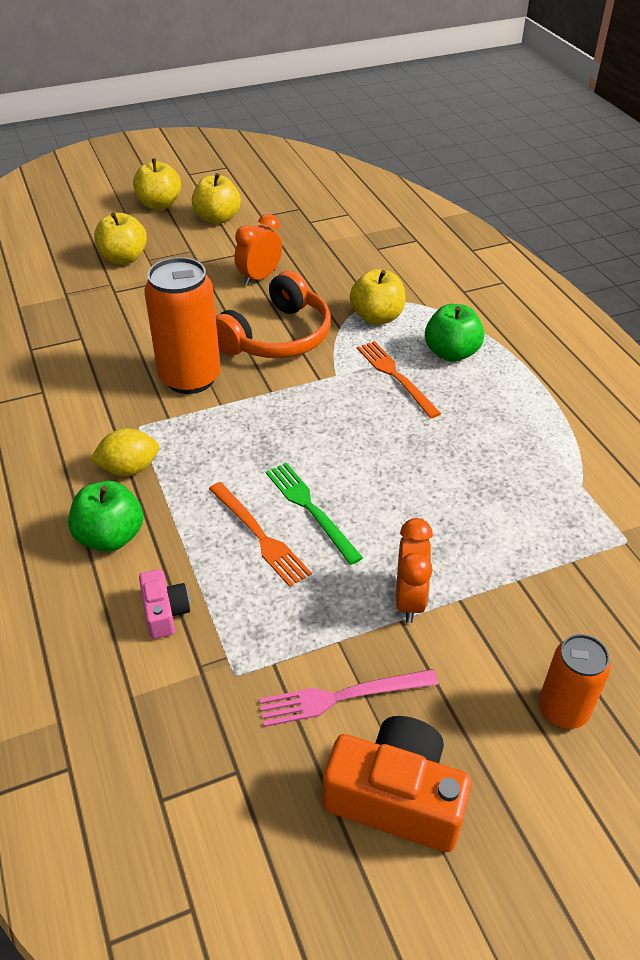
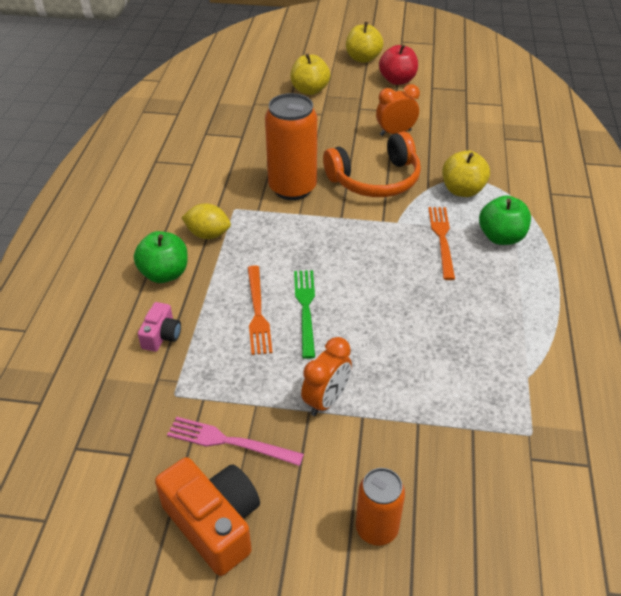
camera: 30 degrees right, 0 degrees up
(217, 219) = (397, 80): yellow apple -> red apple

